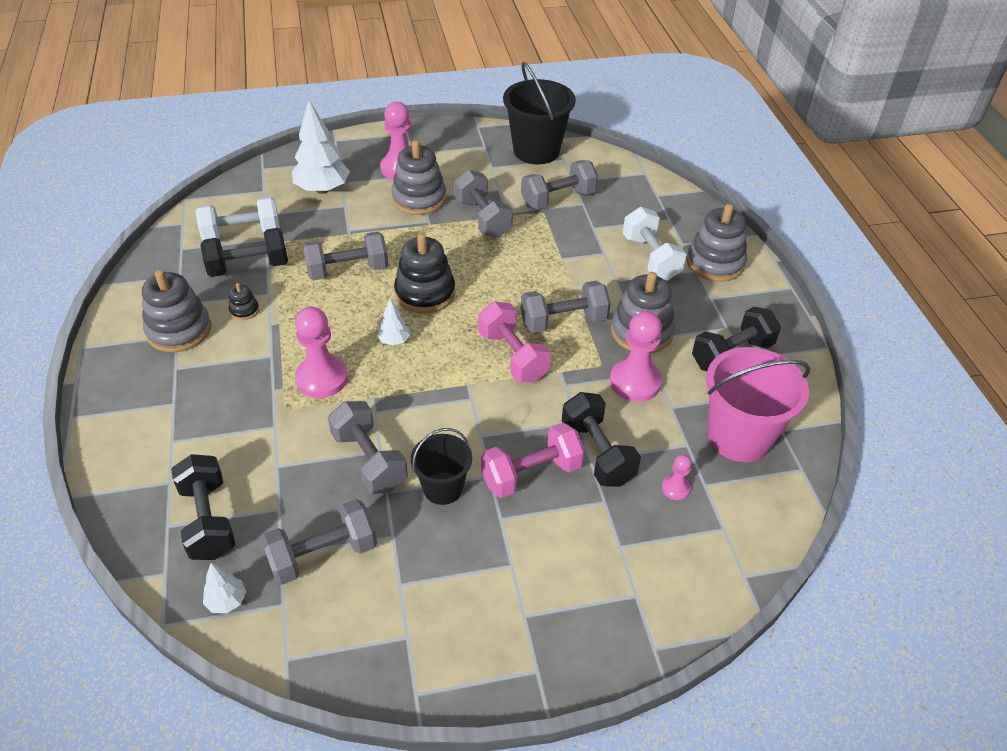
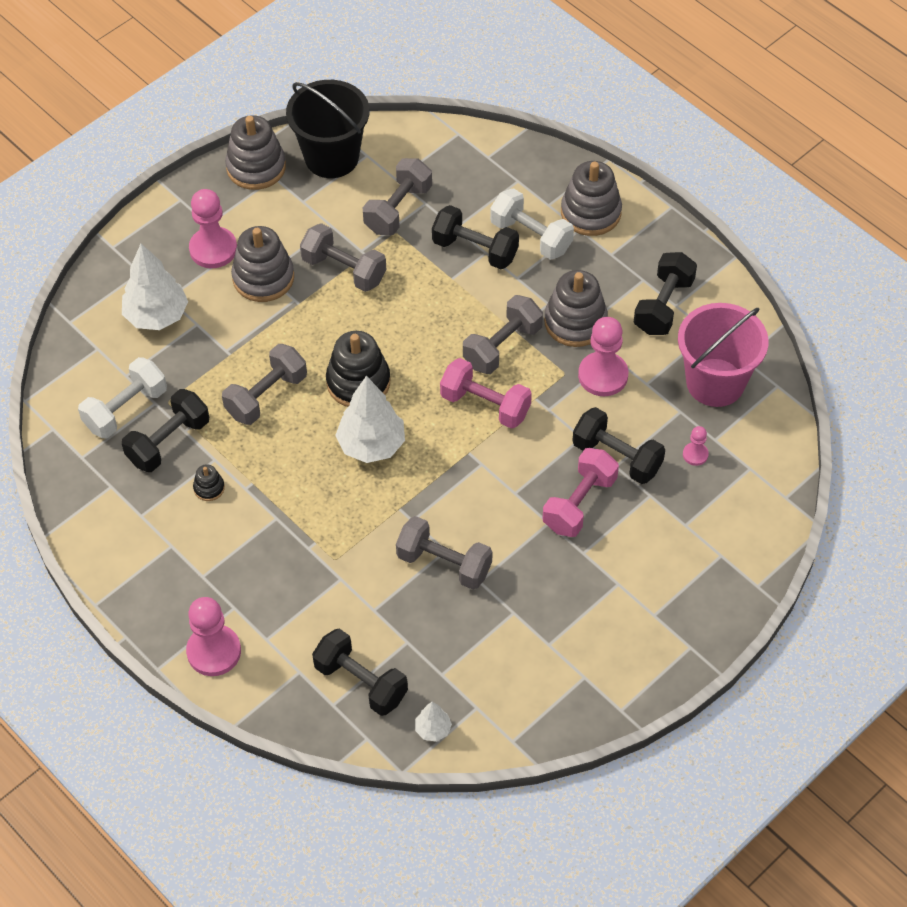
camera: 30 degrees left, 10 degrees up
(179, 330) = (168, 540): grey stacking toy -> grey stacking toy (256, 167)
(322, 378) = (340, 514): pink pawn -> pink pawn (214, 651)
(323, 555) = (473, 656): grey dumbbell -> none
(394, 340) = (371, 445): white tree -> white tree, size x2.05
(443, 488) = (520, 553): black bucket -> none
(597, 248) = (475, 249): none -> black dumbbell

